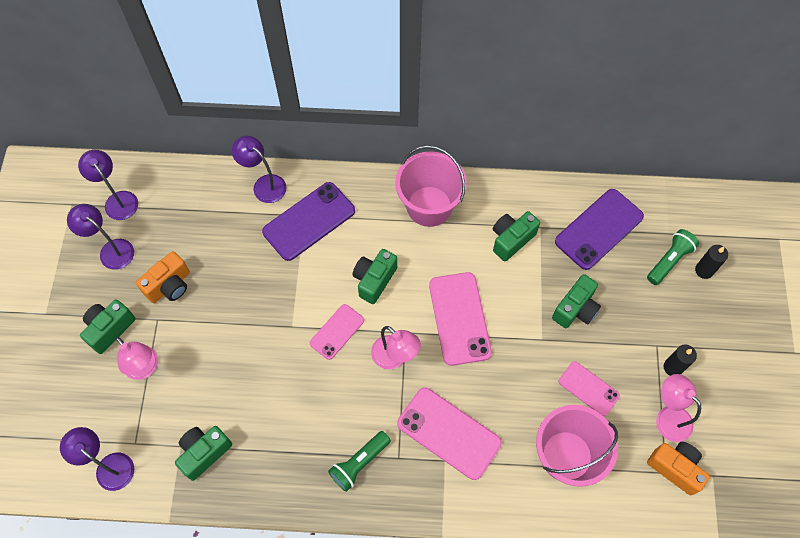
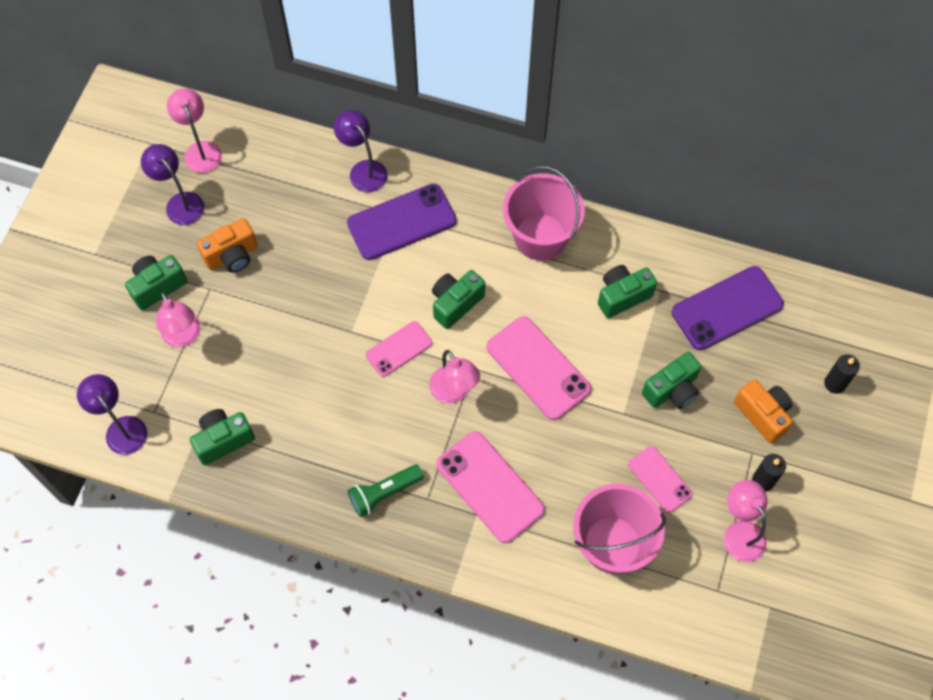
camera: 15 degrees right, 0 degrees up
(118, 200) = (200, 150): purple lamp -> pink lamp
(459, 318) = (538, 368): pink phone -> pink phone turned 45 degrees counterclockwise
(669, 260) = (798, 363): green flashlight -> none
(675, 468) = (730, 588): orange camera -> orange camera (763, 414)

